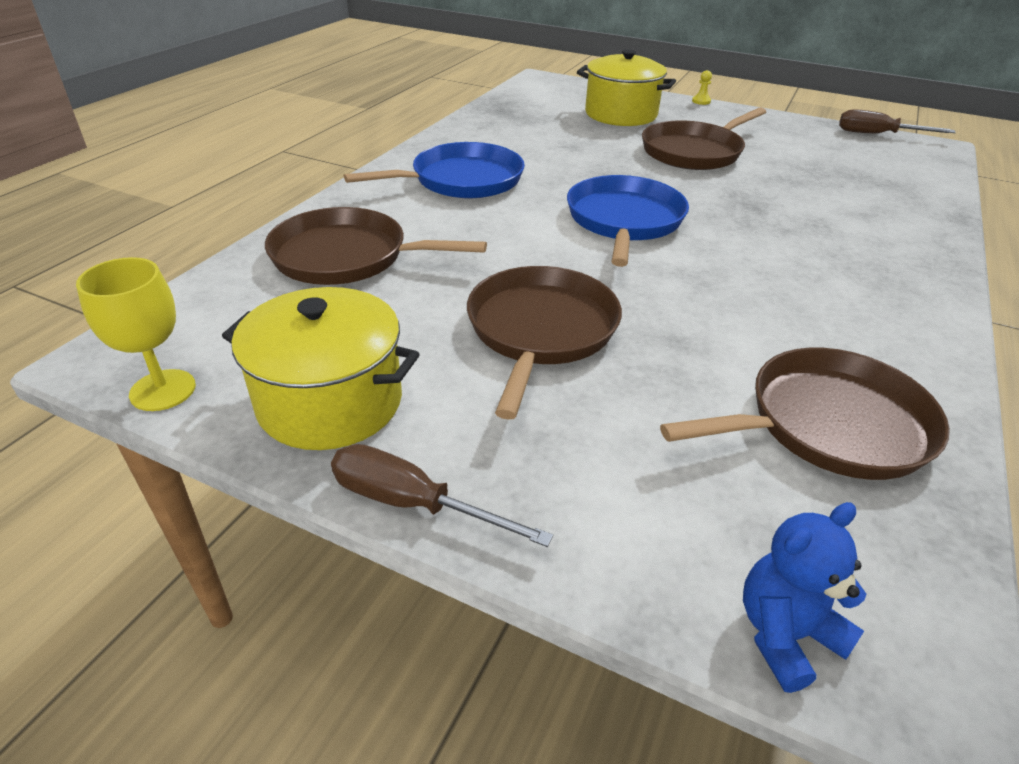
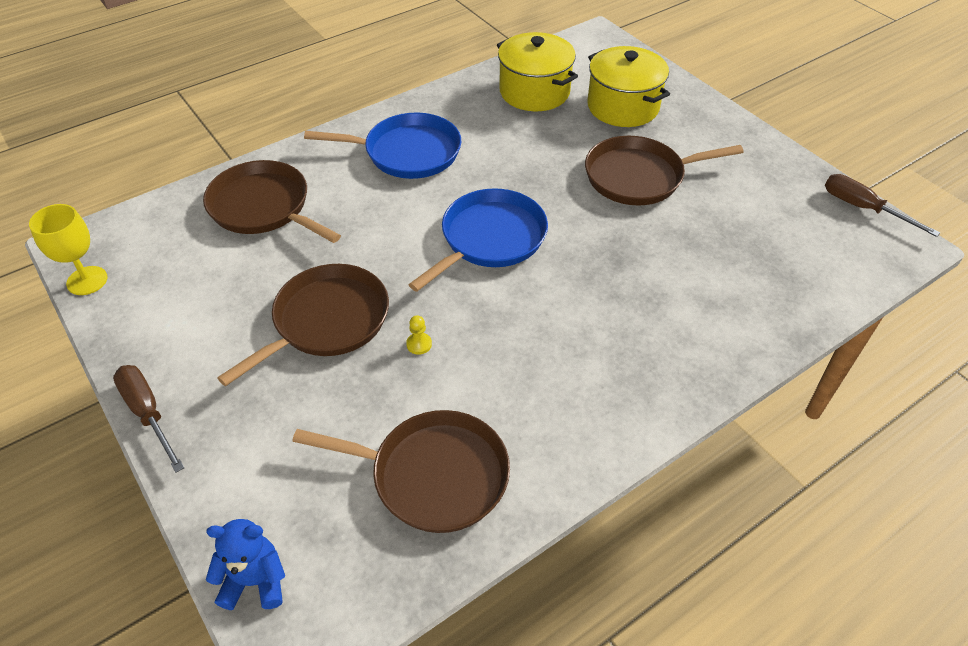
camera: 30 degrees right, 10 degrees up
(330, 402) = (161, 326): yellow pot -> yellow pot (534, 92)
(701, 101) = (725, 108): yellow pawn -> yellow pawn (419, 344)

